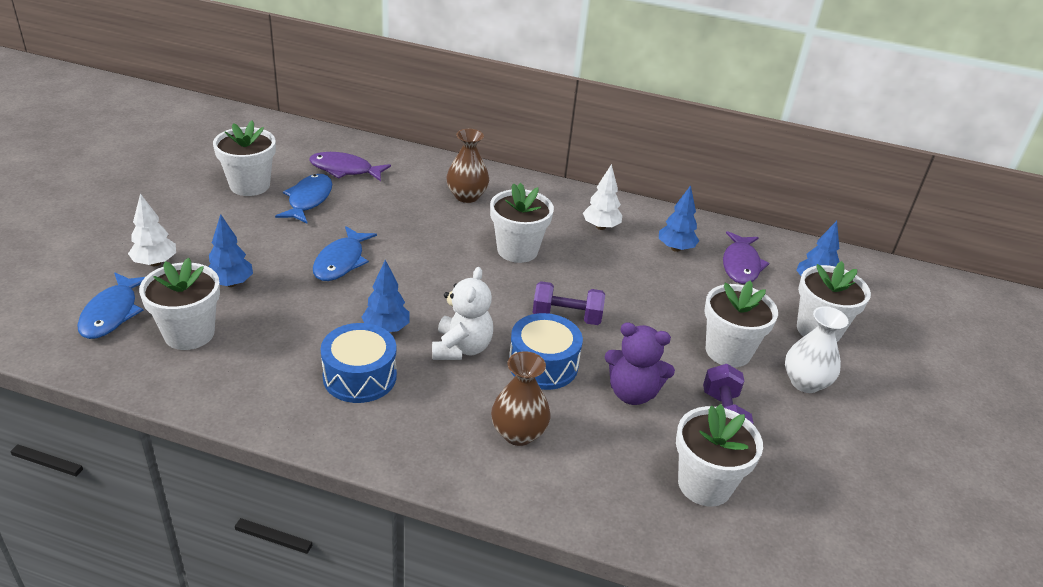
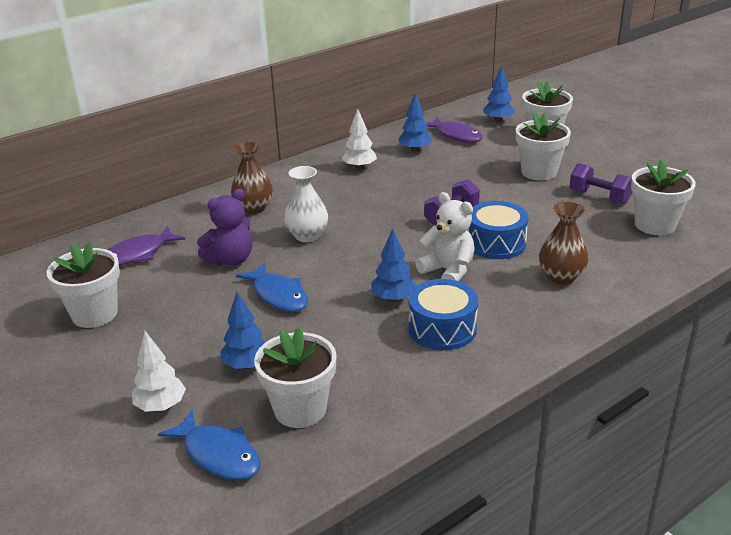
camera: 50 degrees left, 5 degrees down
(308, 200) = (162, 287): blue fish -> none
(517, 250) = (351, 209): white flower pot -> none
(632, 393) = (552, 219): purple teddy bear -> purple teddy bear (231, 260)
(805, 382) = (588, 159): white vase -> white vase (307, 236)

